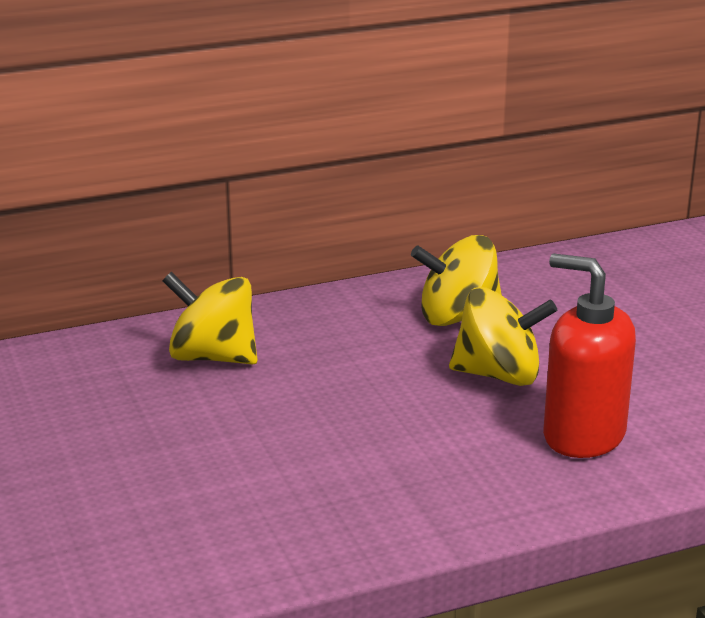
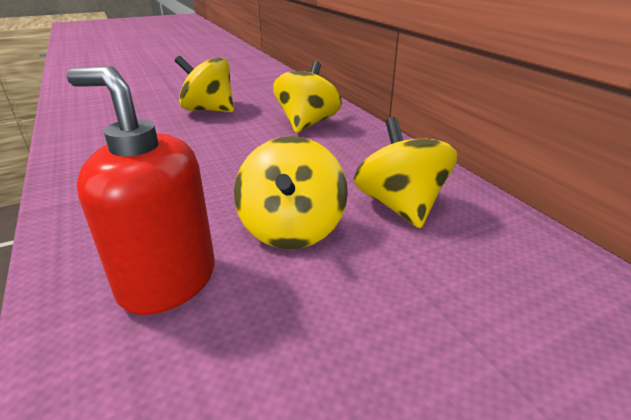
camera: 85 degrees right, 5 degrees up
(112, 446) = (209, 110): none -> yellow spinning top
(583, 435) = (167, 281): red soap dispenser -> red soap dispenser turned 90 degrees counterclockwise

